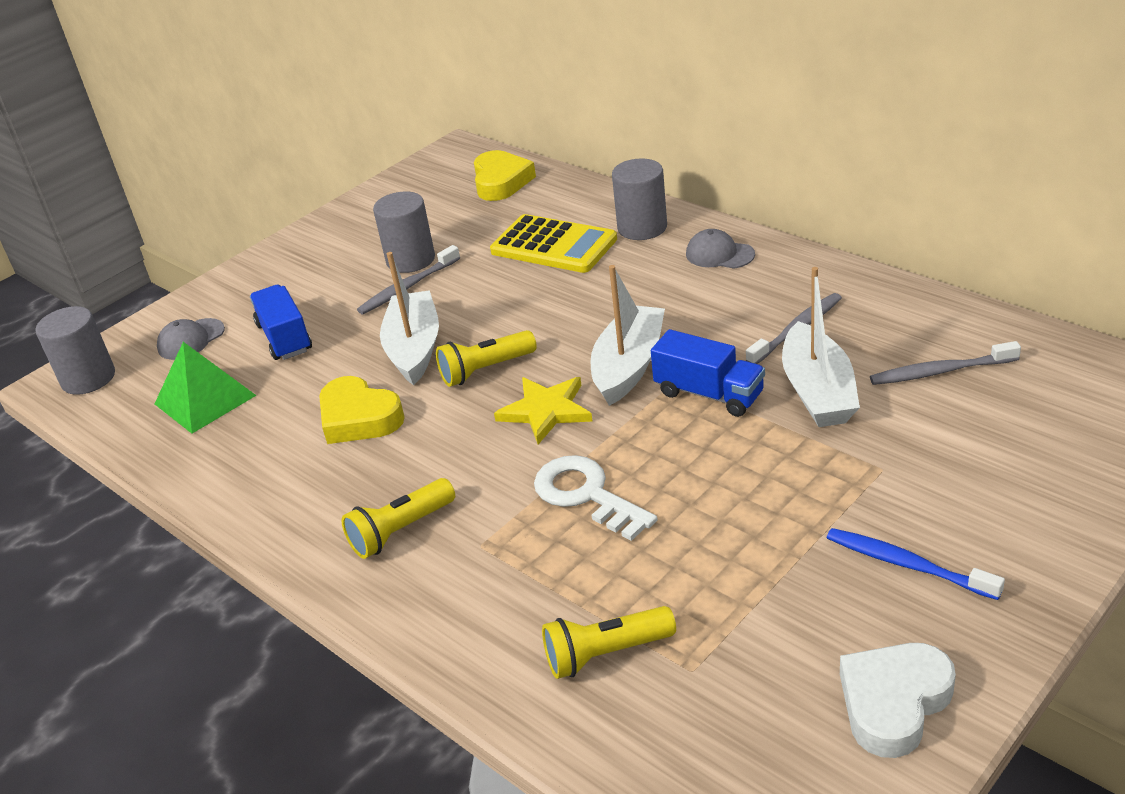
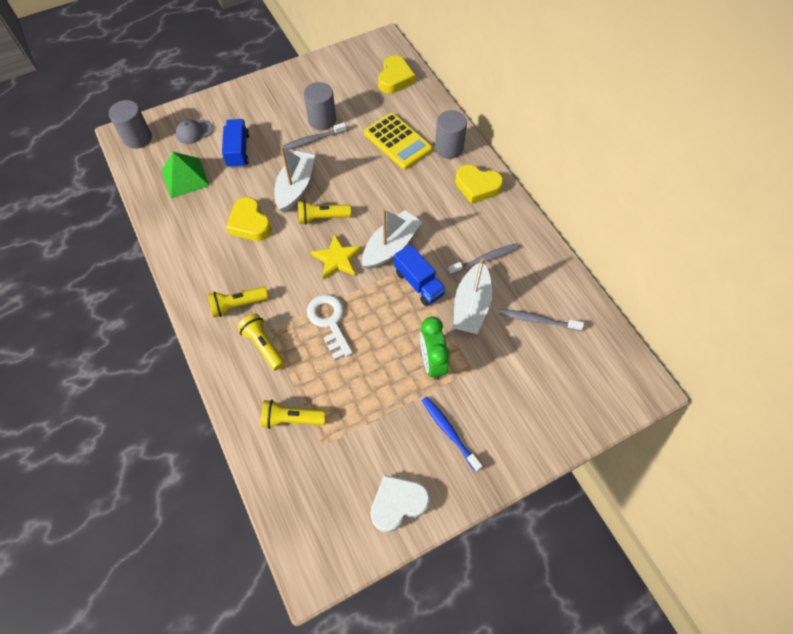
camera: 15 degrees right, 25 degrees up
(484, 569) = (263, 345): none -> yellow flashlight
(719, 254) = (477, 186): grey cap -> yellow heart
(806, 483) = (432, 362): none -> green clock

